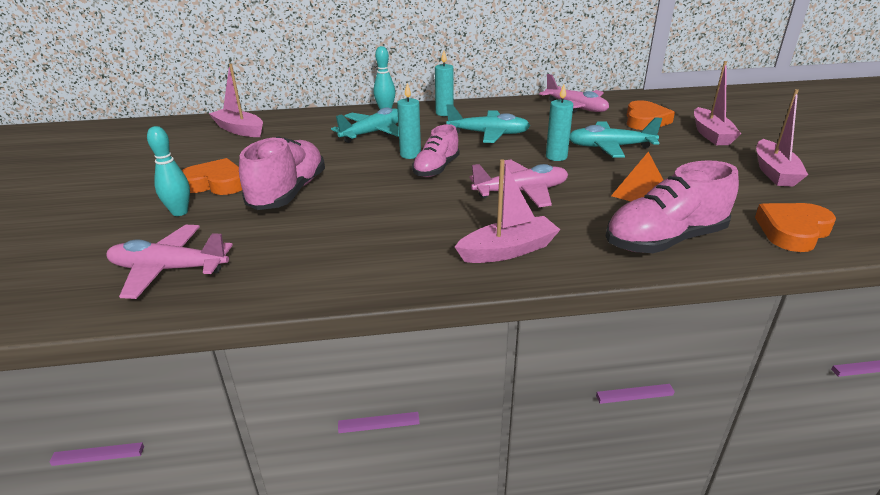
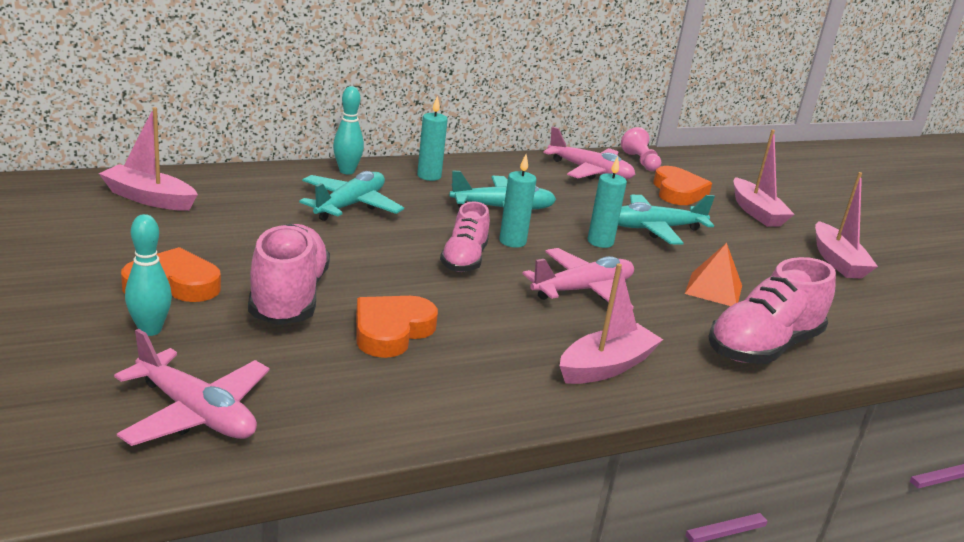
camera: 20 degrees left, 5 degrees down
(169, 269) = (196, 413): pink plane -> pink plane turned 135 degrees counterclockwise
(410, 155) = (419, 239): turquoise candle -> turquoise candle (512, 241)
(623, 100) = (640, 161): none -> pink pawn
(792, 231) = (879, 331): orange heart -> orange heart (391, 331)

